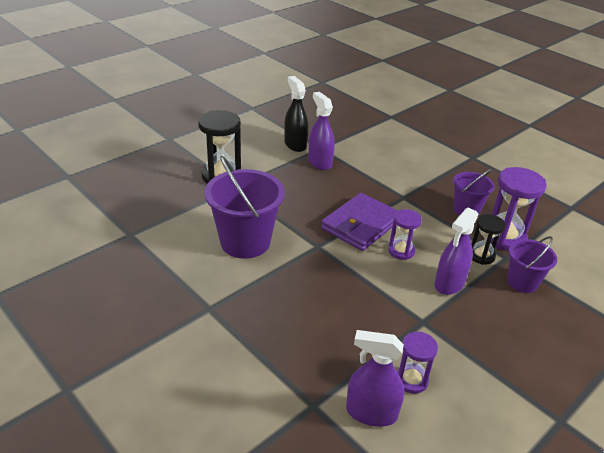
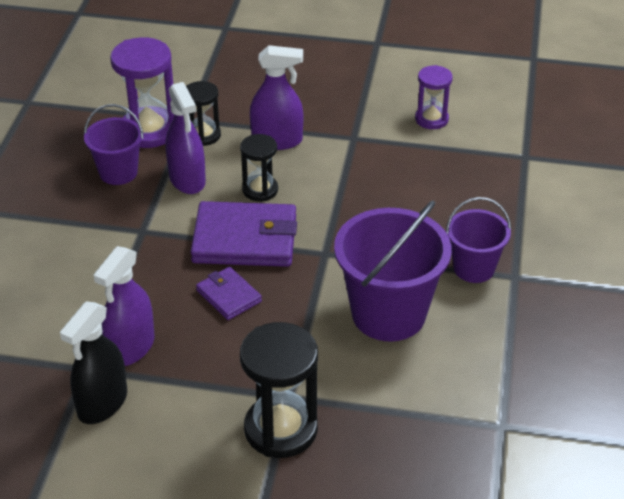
camera: 125 degrees left, 5 degrees up
(322, 200) = (228, 296): none -> purple wallet
(371, 413) = (491, 126): purple spray bottle -> purple spray bottle (187, 179)
(401, 251) = (260, 190): purple hourglass -> black hourglass
(522, 282) = (220, 99): purple bucket -> purple bucket (474, 268)

